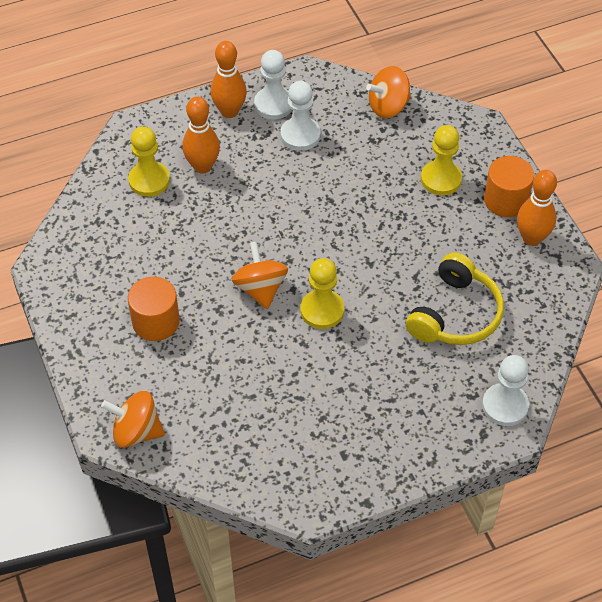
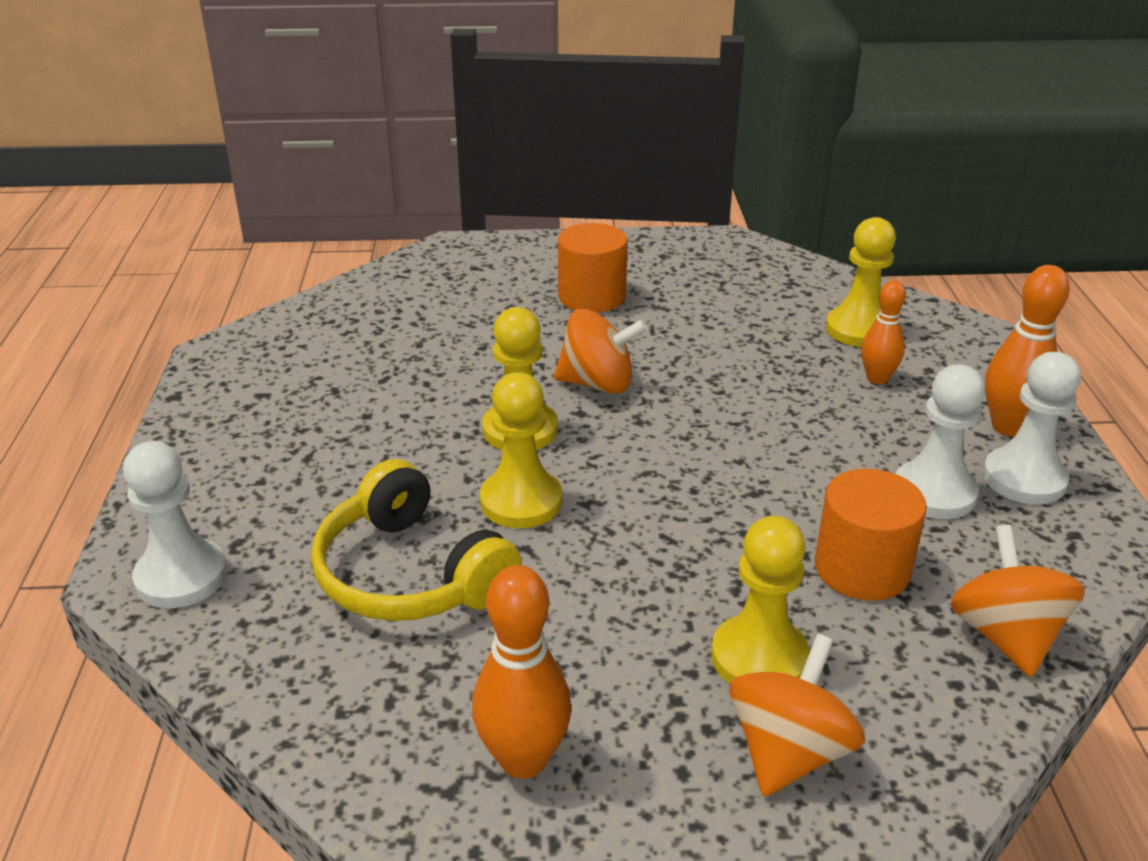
camera: 110 degrees right, 20 degrees down
(136, 431) = (436, 262): orange spinning top -> orange spinning top (789, 752)
(202, 166) = (877, 378): orange bowling pin -> orange bowling pin, size x0.65
(382, 289) = (521, 501): none -> yellow pawn
(506, 200) = (656, 752): orange cylinder -> orange cylinder (862, 569)

